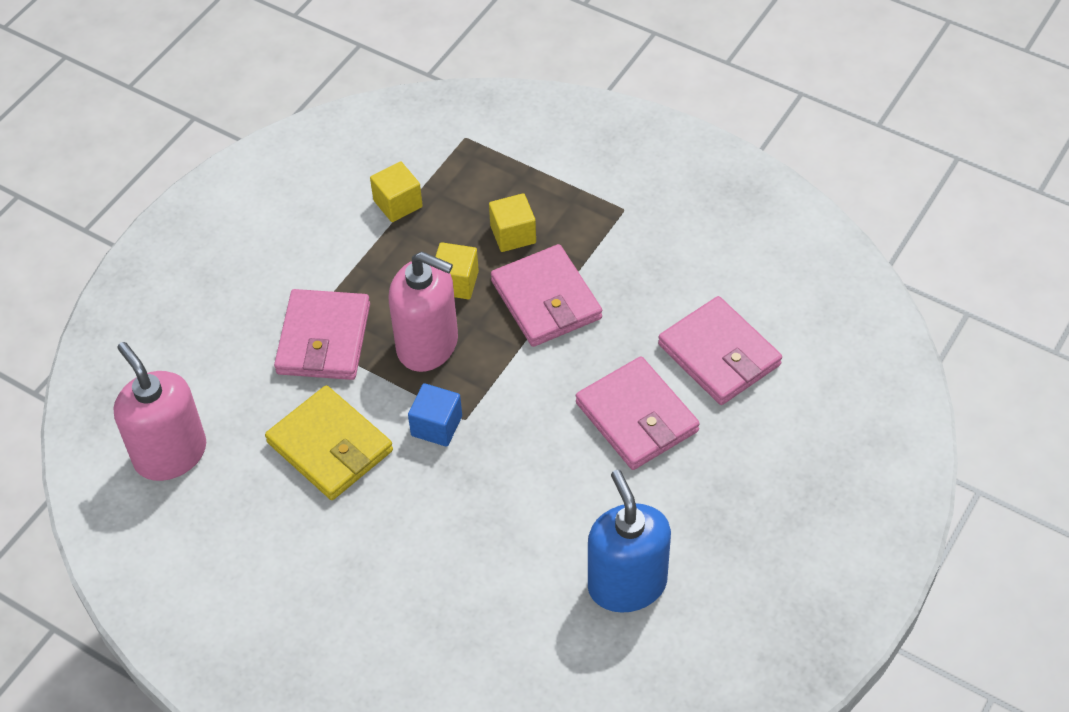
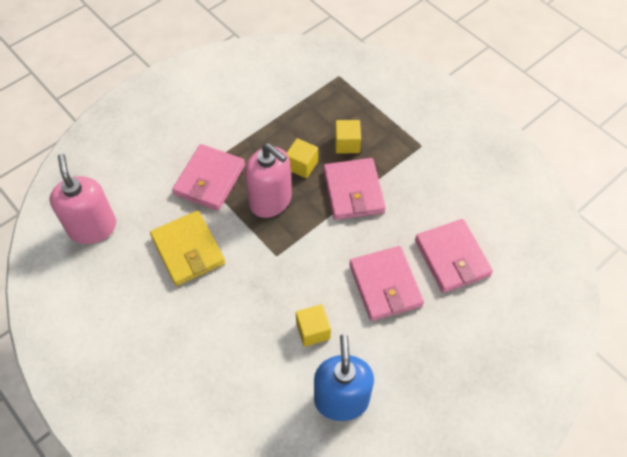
camera: 15 degrees right, 5 degrees up
(398, 204) = (284, 106): yellow cube -> yellow cube (313, 331)
(436, 426) = (257, 255): blue cube -> none

